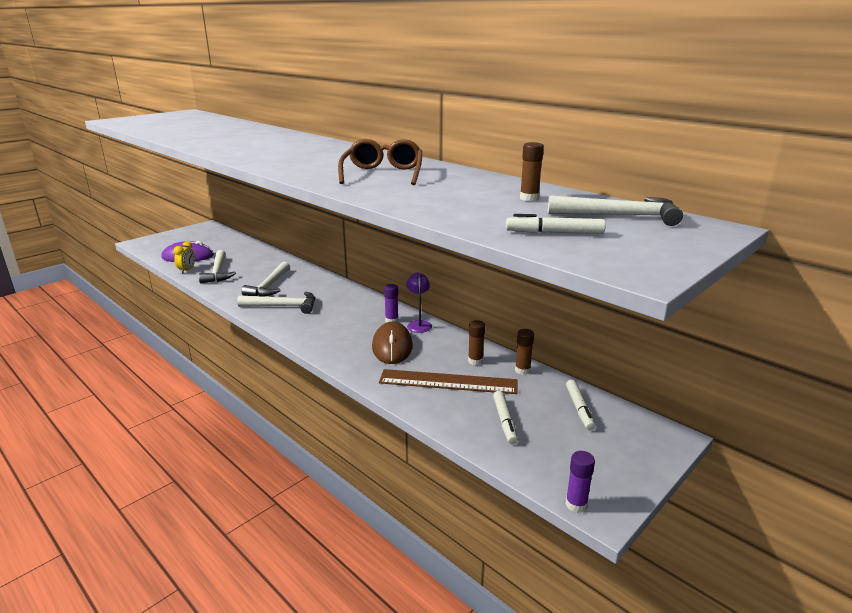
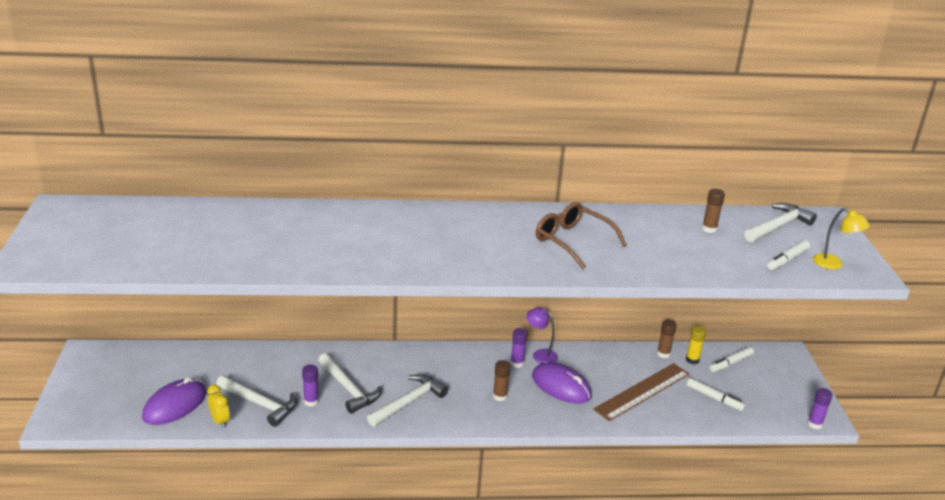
camera: 50 degrees left, 5 degrees up
(240, 282) = (311, 401): none -> purple glue stick
(392, 346) = (561, 386): brown mouse -> purple mouse
(475, 361) = (628, 364): brown glue stick -> brown glue stick (500, 396)
(542, 387) = (692, 360): none -> yellow glue stick
(579, 409) = (730, 363): white marker -> white marker turned 105 degrees clockwise
(608, 252) = (833, 264): none -> yellow lamp

